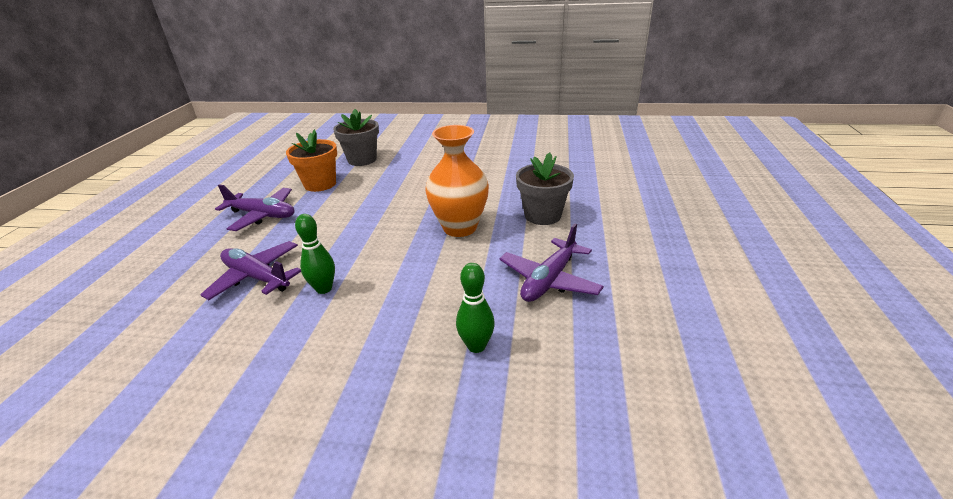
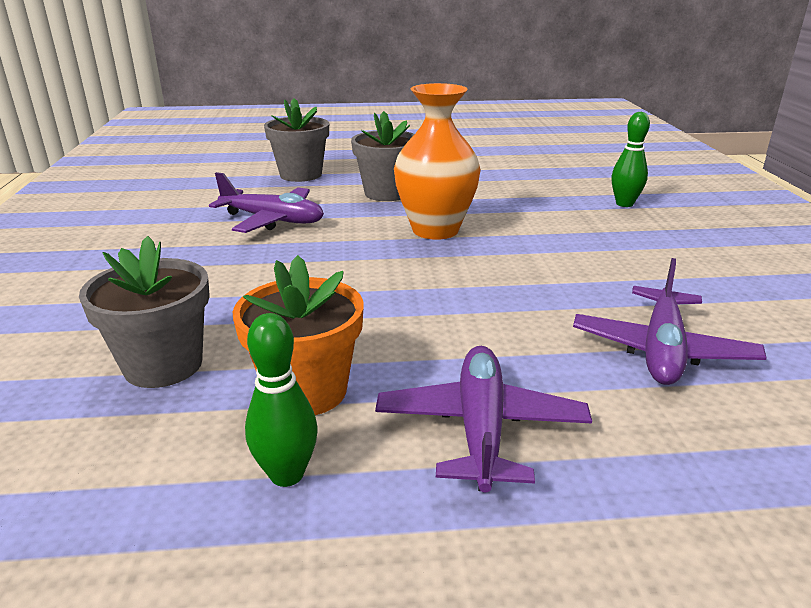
camera: 105 degrees left, 5 degrees down
(324, 288) = (628, 288): green bowling pin -> green bowling pin (287, 474)
(549, 280) = (510, 186): purple plane -> purple plane (272, 220)
(594, 184) = (301, 175): none -> grey flower pot

